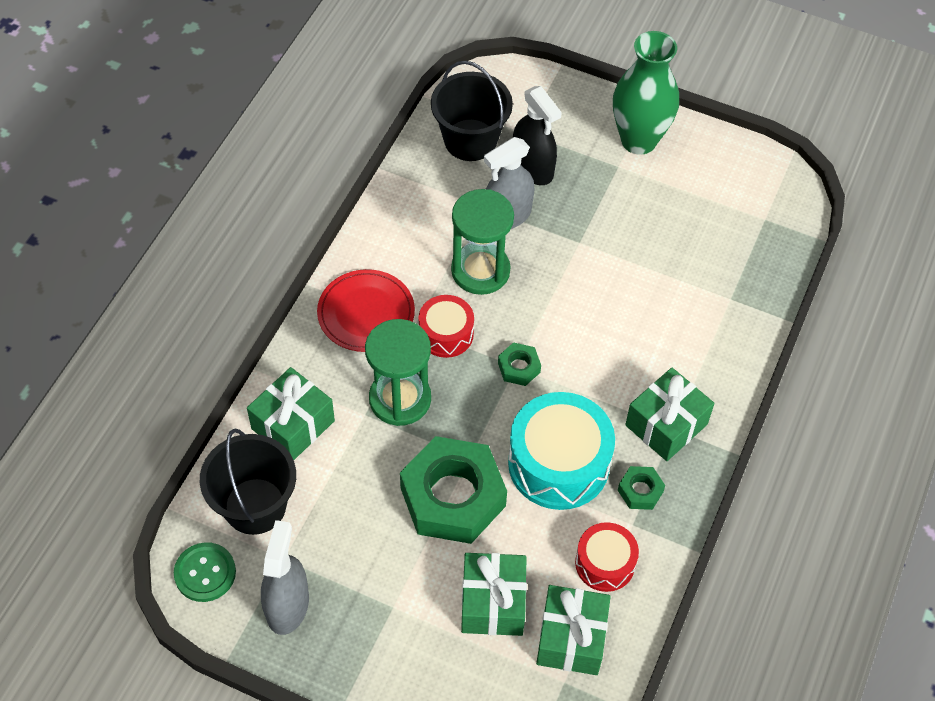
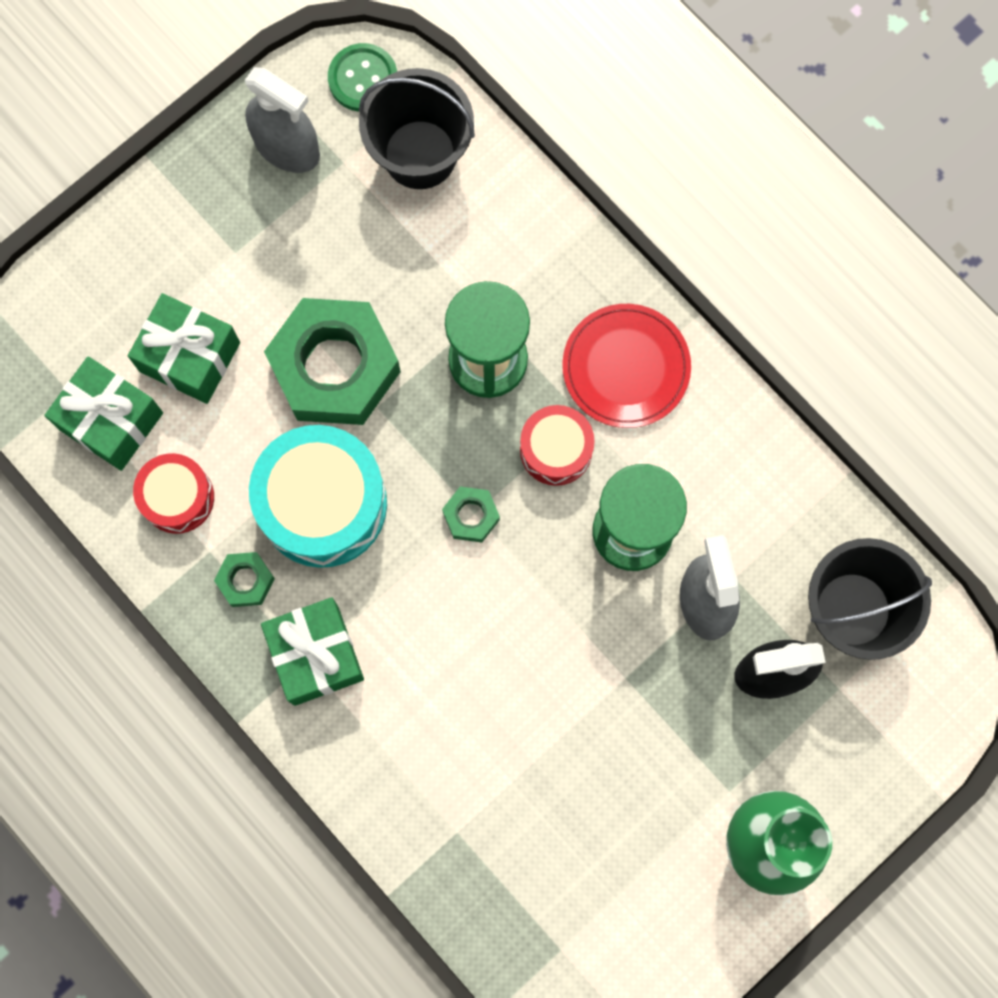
camera: 115 degrees right, 20 degrees up
(293, 425) = (505, 229): green gift -> none

